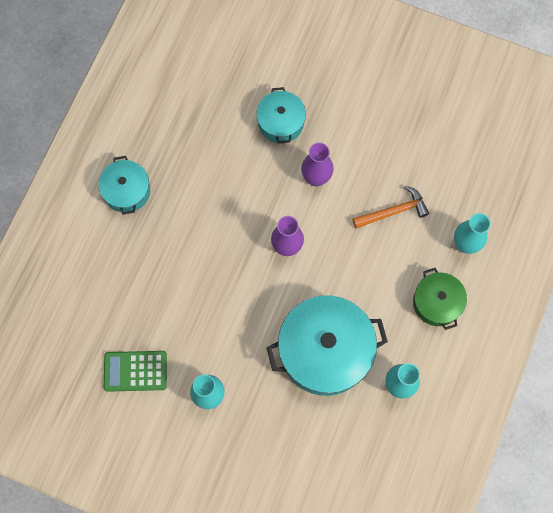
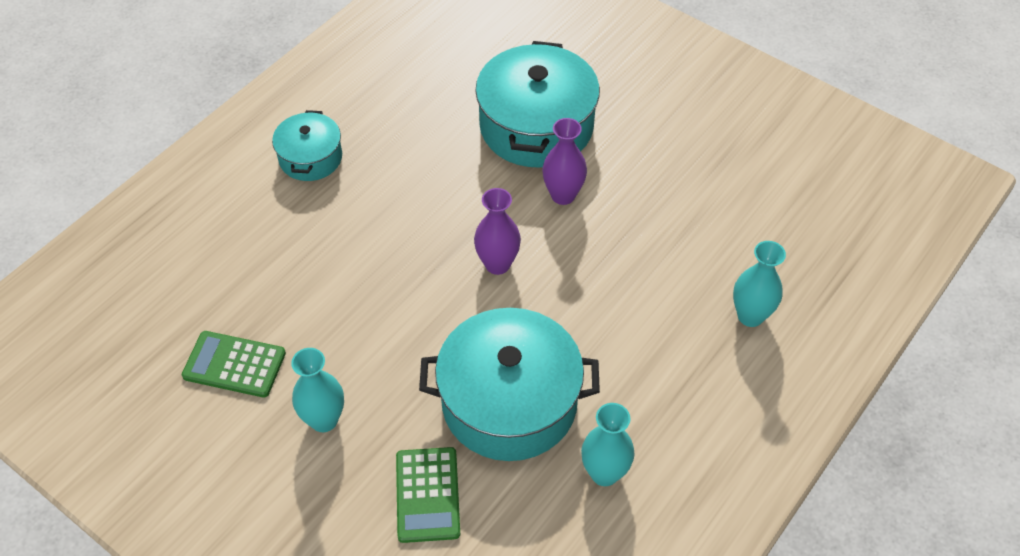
camera: 15 degrees right, 20 degrees down
(280, 122) = (536, 126): turquoise pot -> turquoise pot, size x1.83
(292, 430) = (427, 495): none -> green calculator
(393, 211) = (658, 255): orange hammer -> none
(437, 302) = (691, 379): green pot -> none

